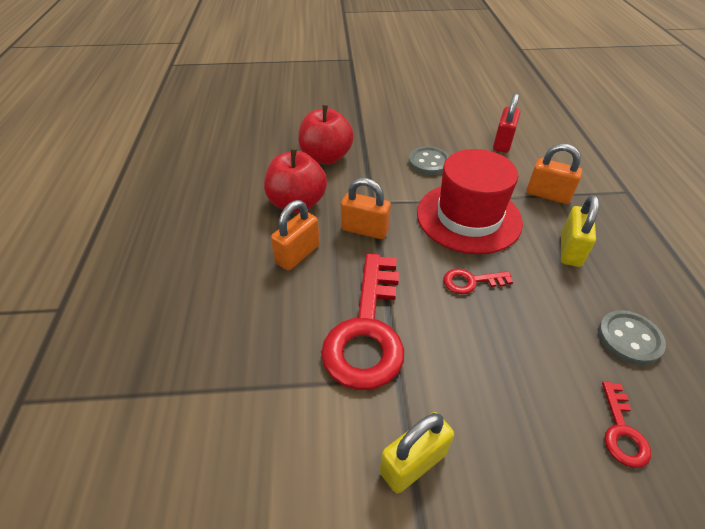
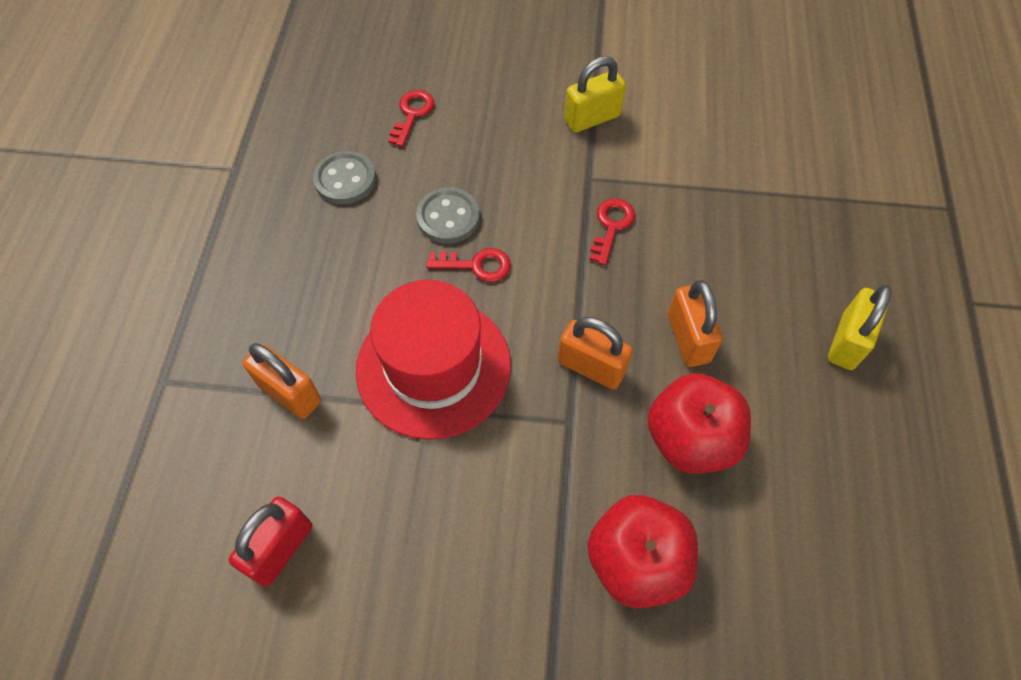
camera: 170 degrees left, 15 degrees up
(298, 254) = (688, 338): orange padlock -> orange padlock turned 60 degrees counterclockwise
(367, 330) = (611, 226): red key -> red key, size x0.45
(429, 162) = (447, 510): grey button -> grey button (448, 217)
(570, 250) = (328, 290): yellow padlock -> yellow padlock (847, 342)

